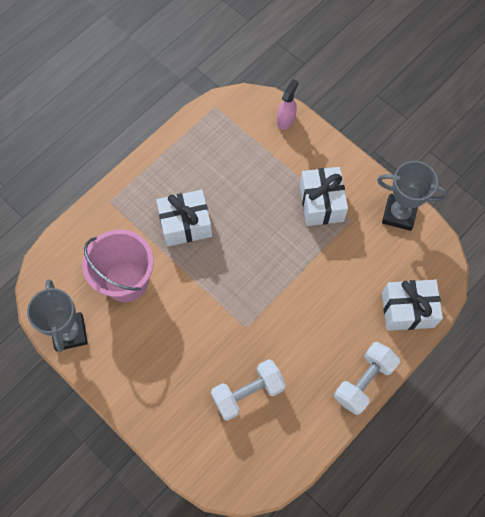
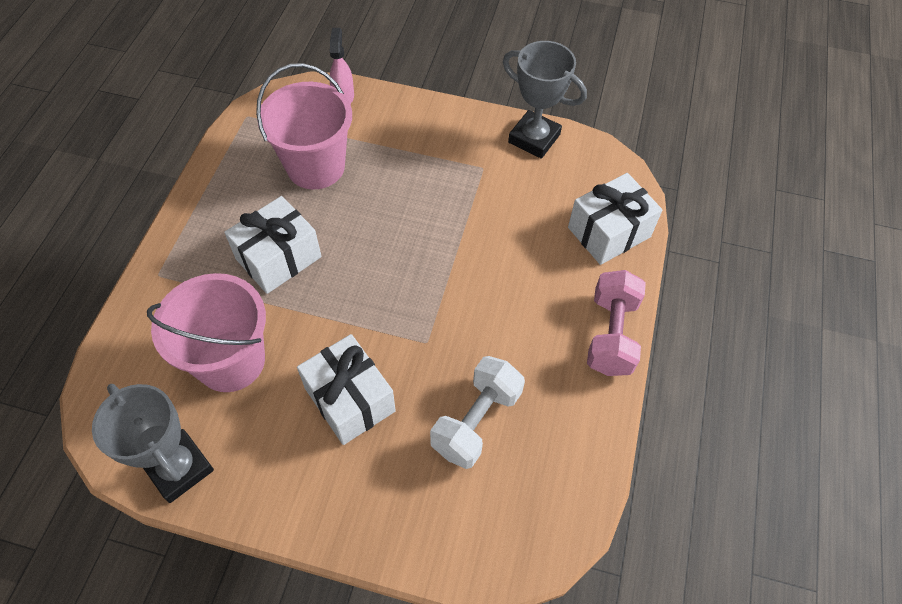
camera: 30 degrees left, 10 degrees down
(240, 167) = (316, 166): none -> pink bucket
(321, 203) = (437, 164): white gift -> white gift (349, 400)
(364, 381) = (611, 335): white dumbbell -> pink dumbbell
(399, 214) = (534, 138): grey trophy -> grey trophy turned 45 degrees clockwise

